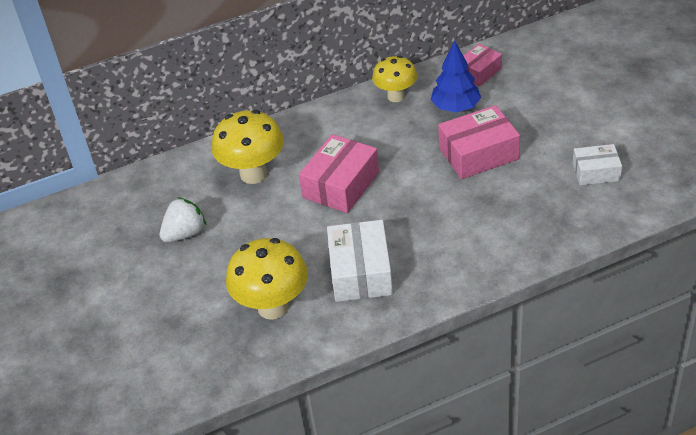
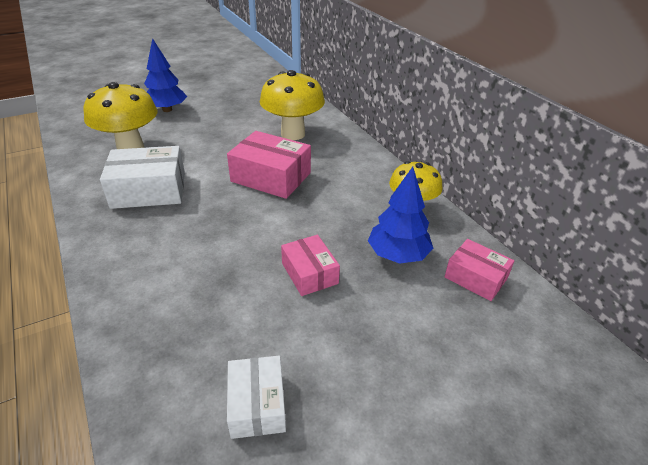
camera: 80 degrees right, 5 degrees down
(170, 294) = (167, 110): none -> blue tree
(185, 233) = (229, 111): white strawberry -> none
(478, 154) = (309, 273): pink box -> pink box, size x0.62

